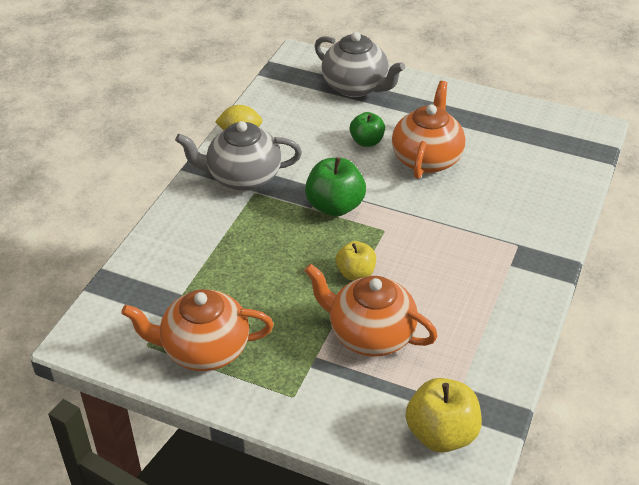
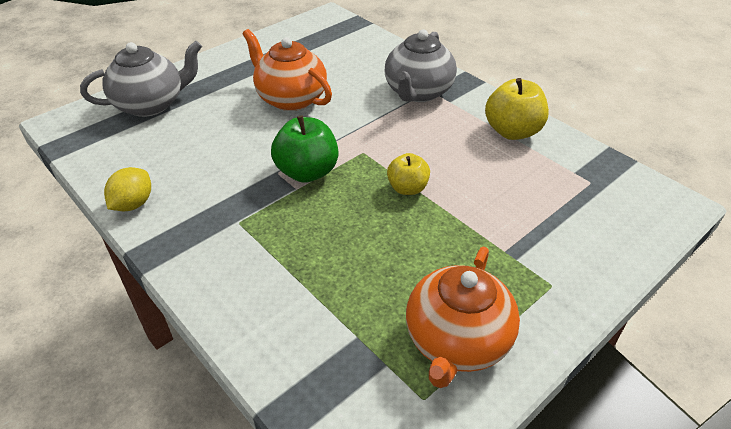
camera: 65 degrees left, 0 degrees up
(243, 177) = (206, 224): grey teapot -> grey teapot (418, 92)
(366, 141) = (235, 123): green apple -> none
(370, 335) = (492, 205): orange teapot -> none
(441, 434) = (624, 201): yellow apple -> yellow apple (512, 131)

